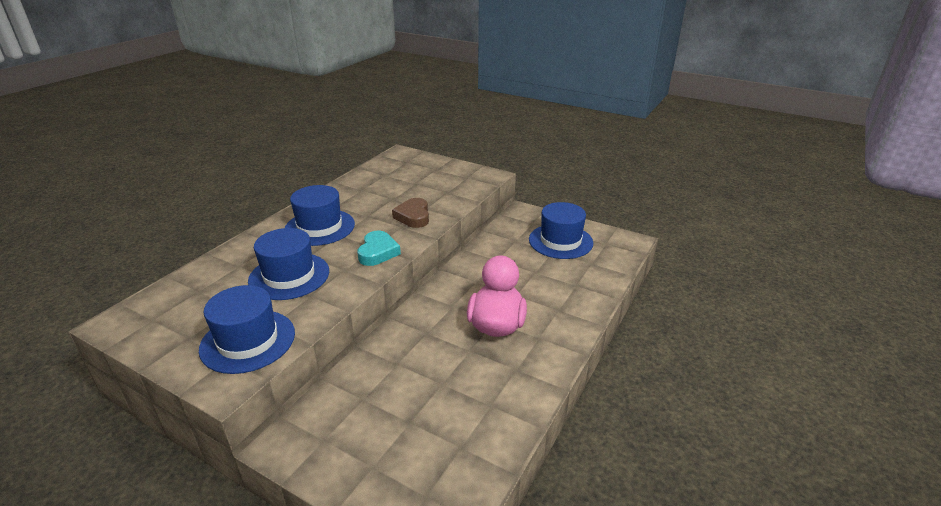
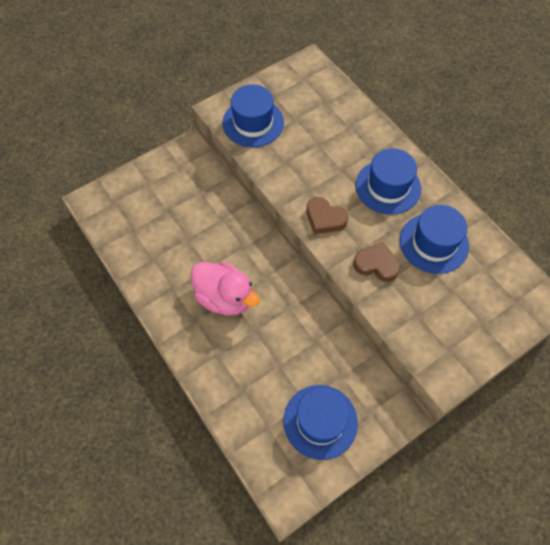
camera: 115 degrees right, 30 degrees up
(289, 276) = (318, 154): blue hat -> blue hat (433, 243)
(378, 252) = (325, 218): turquoise heart -> brown heart

